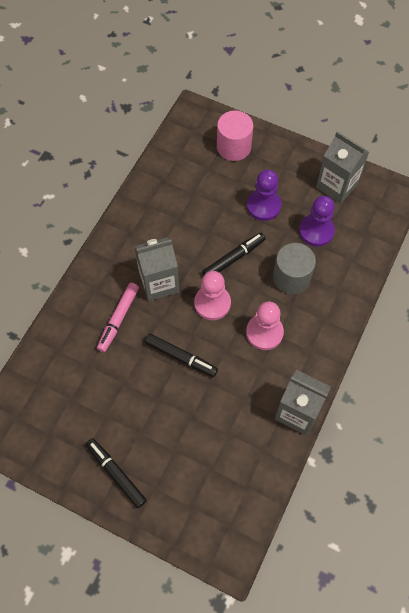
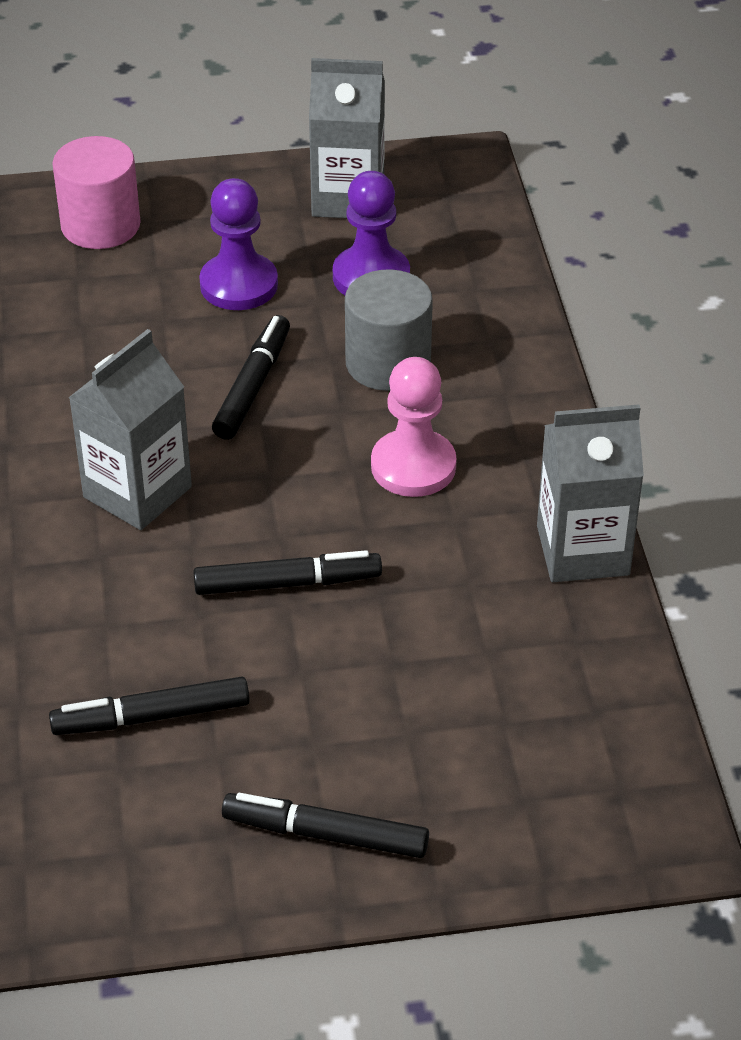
camera: 35 degrees left, 20 degrees down
(95, 385) = (151, 717): none -> black marker
(118, 319) = (104, 588): pink marker -> none
(212, 303) = (273, 472): pink pawn -> none

